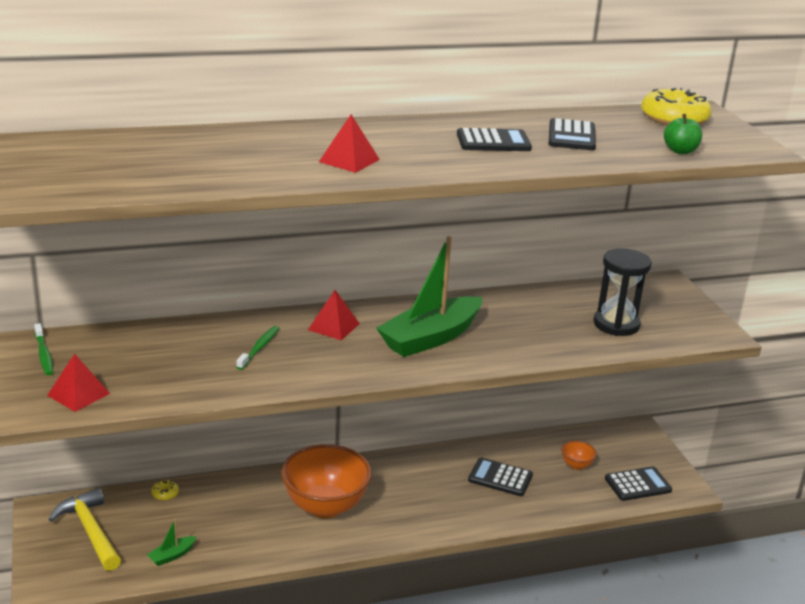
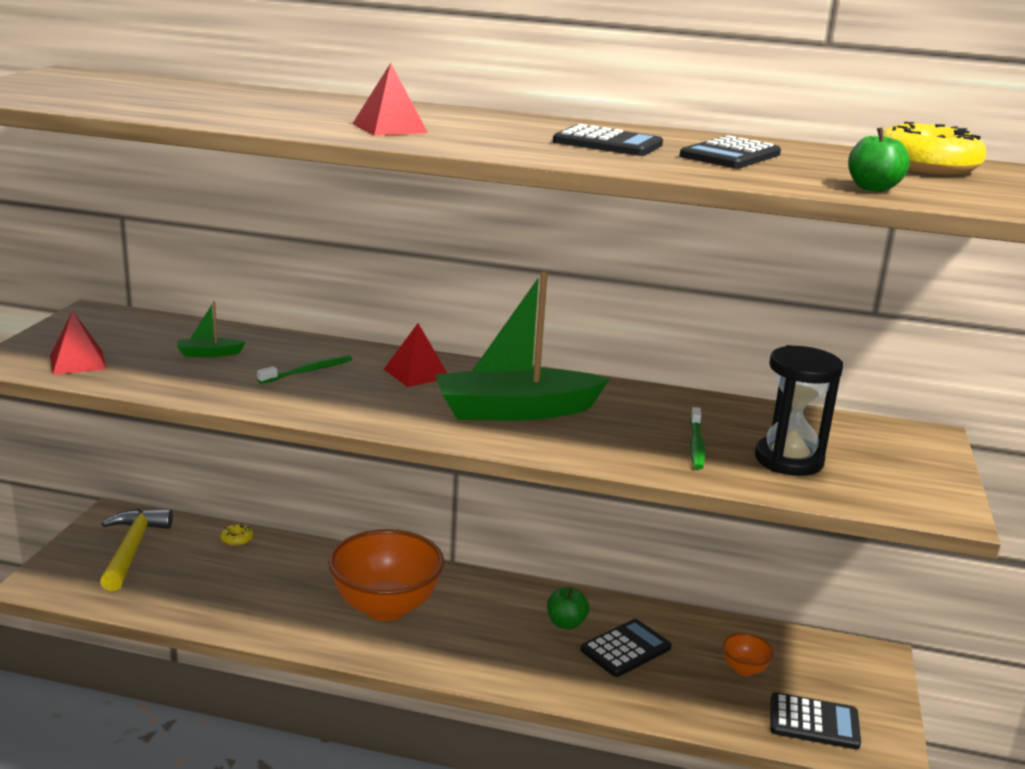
camera: 30 degrees right, 5 degrees down
(44, 354) = (98, 325): green toothbrush -> green toothbrush (696, 445)
(172, 555) = (180, 598): green boat -> green boat (209, 354)
(450, 473) = (566, 623): none -> green apple
(500, 478) = (625, 649): black calculator -> black calculator turned 90 degrees clockwise

